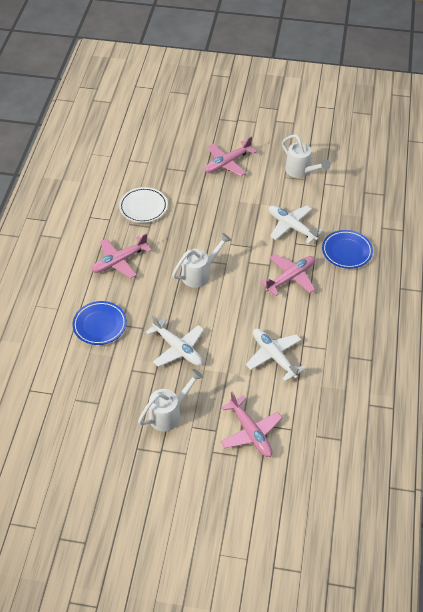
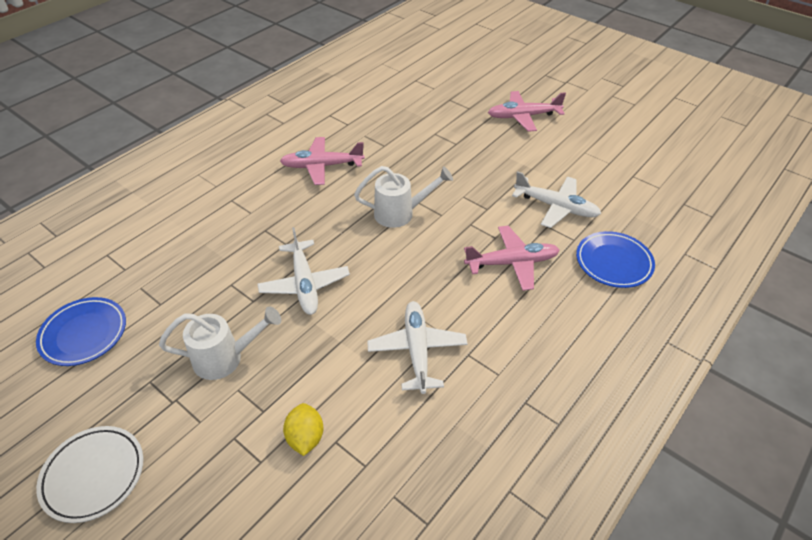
camera: 30 degrees right, 5 degrees down
(100, 325) = (242, 220): blue plate -> blue plate (84, 334)
(143, 207) = (393, 126): white plate -> white plate (94, 475)
(250, 432) = (305, 438): pink plane -> yellow lemon
(291, 227) = (555, 207): white plane -> white plane turned 135 degrees clockwise
(301, 171) = (610, 153): white watering can -> none

